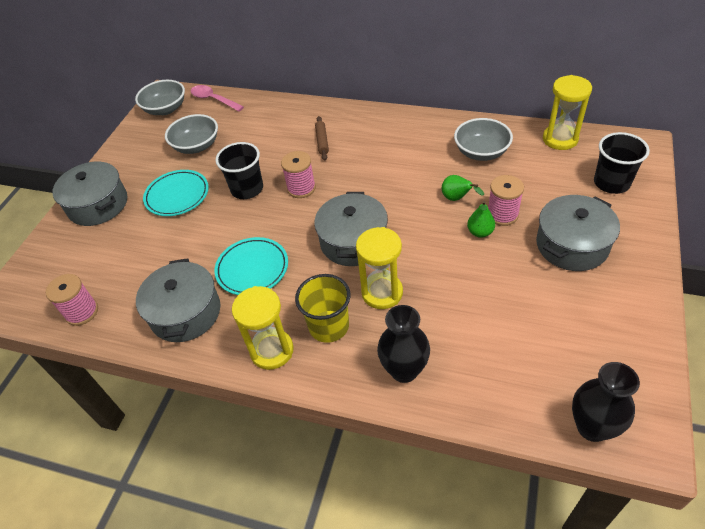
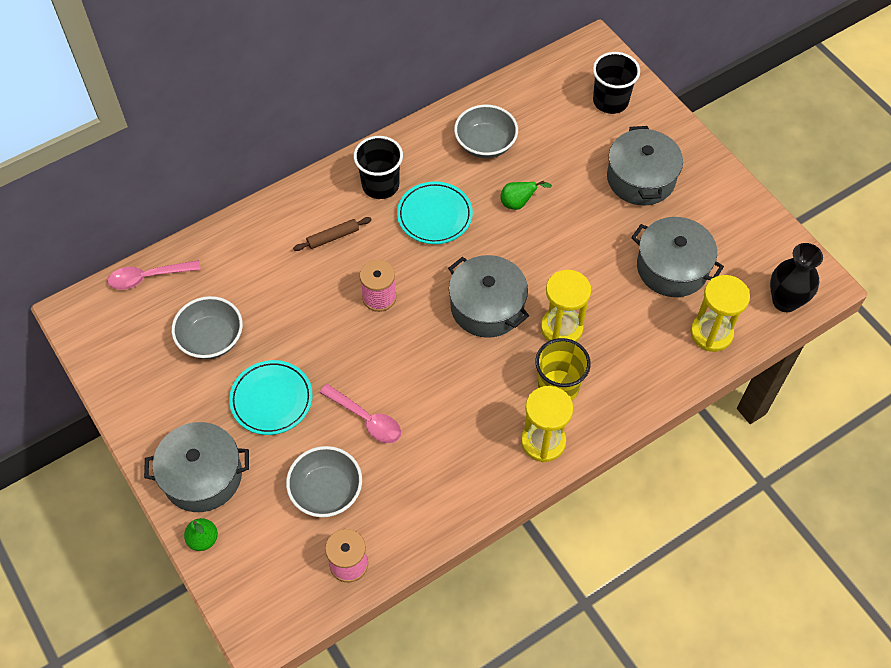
camera: 55 degrees left, 10 degrees up
(165, 109) = (107, 328): grey bowl -> grey bowl (326, 491)
(185, 312) = (437, 480): grey pot -> grey pot (672, 268)
(202, 245) = (366, 419): none -> pink spoon
(247, 189) = (330, 338): black cup -> black cup (380, 185)
(252, 269) = (439, 399): turquoise plate -> turquoise plate (434, 215)
(322, 141) = (333, 237): brown rolling pin -> brown rolling pin turned 60 degrees counterclockwise
(404, 370) = (645, 369): black vase -> none
(480, 232) = (569, 219): green pear -> green pear (203, 539)
(502, 214) = (567, 191): pink spool -> none
(560, 139) = (531, 85): yellow hourglass -> yellow hourglass (711, 333)

